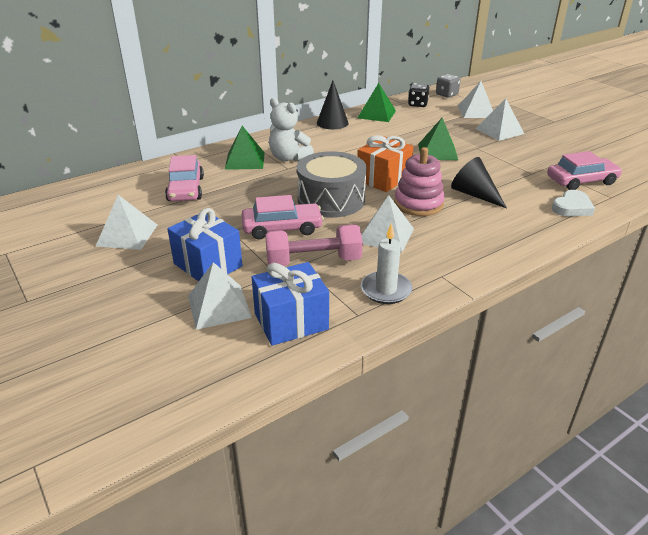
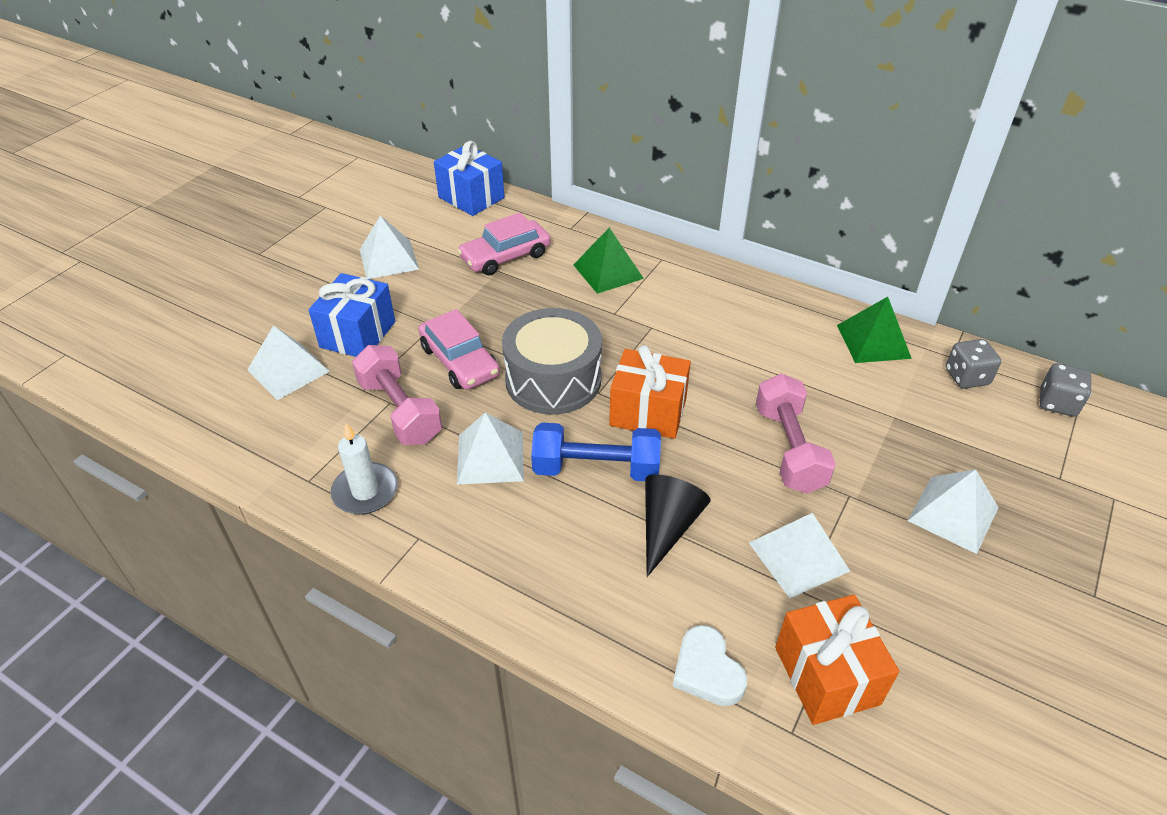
camera: 65 degrees right, 10 degrees up
(288, 158) = (644, 304): white teddy bear -> none
(291, 321) = (279, 431): blue gift -> blue gift (471, 197)
(332, 123) = (793, 306): black cone -> none
(417, 104) = (966, 377): black dice -> grey dice
(418, 204) = (596, 469): pink stacking toy -> blue dumbbell
(437, 152) = (789, 449): green pyramid -> pink dumbbell
(476, 111) = (1016, 462): white pyramid -> white pyramid (798, 556)
(572, 207) = (707, 670): white heart -> white heart turned 45 degrees clockwise
(581, 181) = (826, 675): pink car -> orange gift

